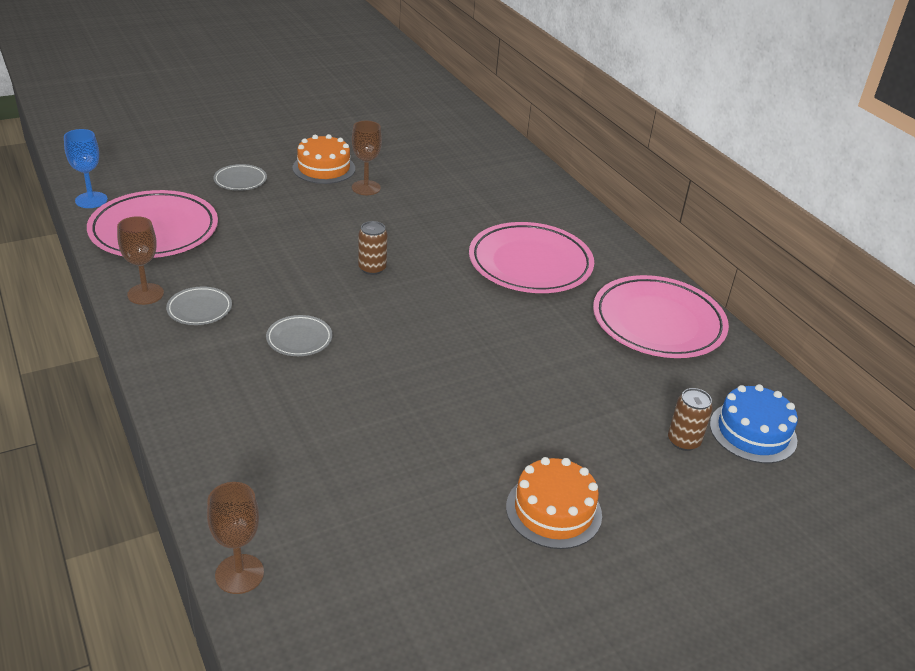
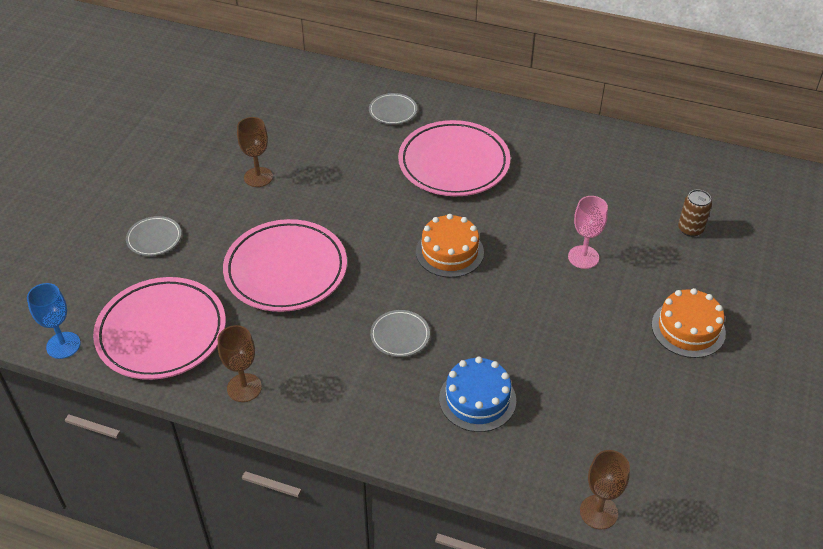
camera: 40 degrees left, 10 degrees up
(199, 309) = (301, 368): grey plate -> grey plate (393, 111)
(324, 168) = (200, 181): orange cake -> orange cake (449, 252)
(372, 268) = (363, 243): brown can -> none
(539, 392) = (583, 257): none -> pink goblet
(658, 323) = (580, 154): pink plate -> pink plate (286, 270)
(753, 432) = (713, 195): blue cake -> blue cake (477, 399)

